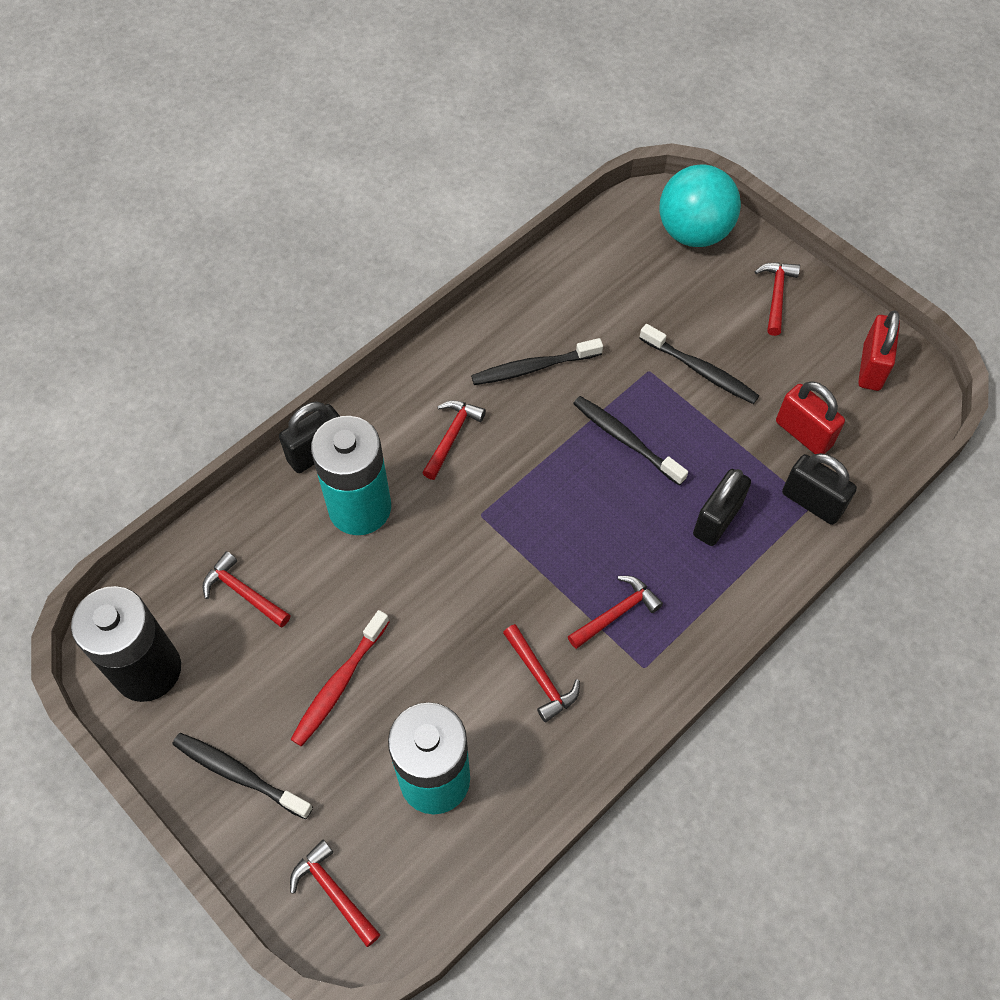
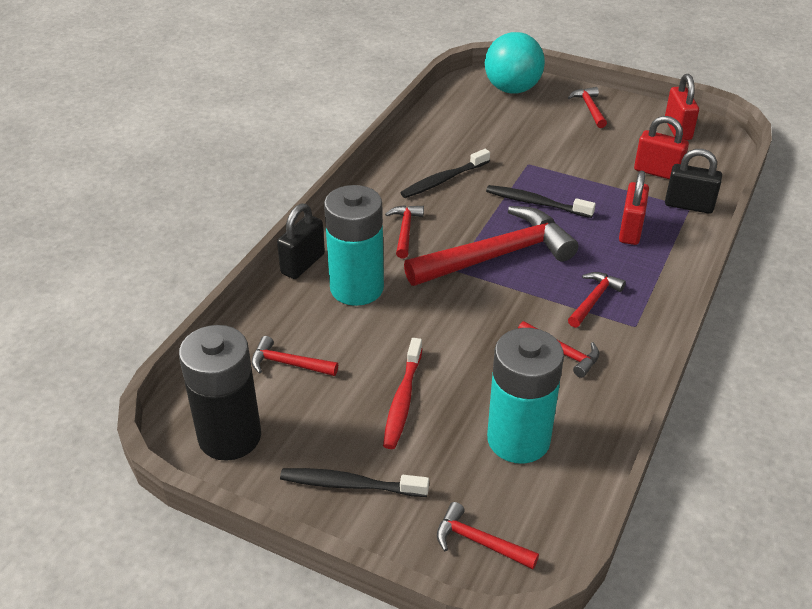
camera: 20 degrees left, 20 degrees down
(539, 509) = (497, 255): none -> red hammer
(700, 370) = (564, 155): black toothbrush -> none
(717, 520) = (630, 230): black padlock -> red padlock

